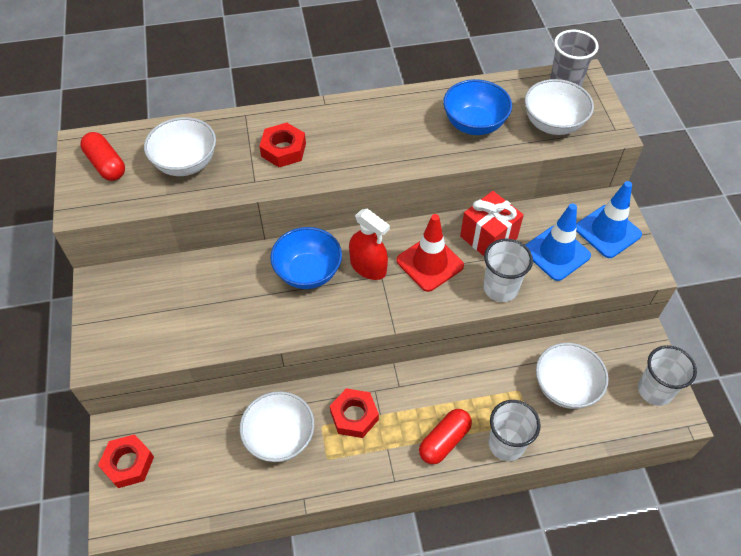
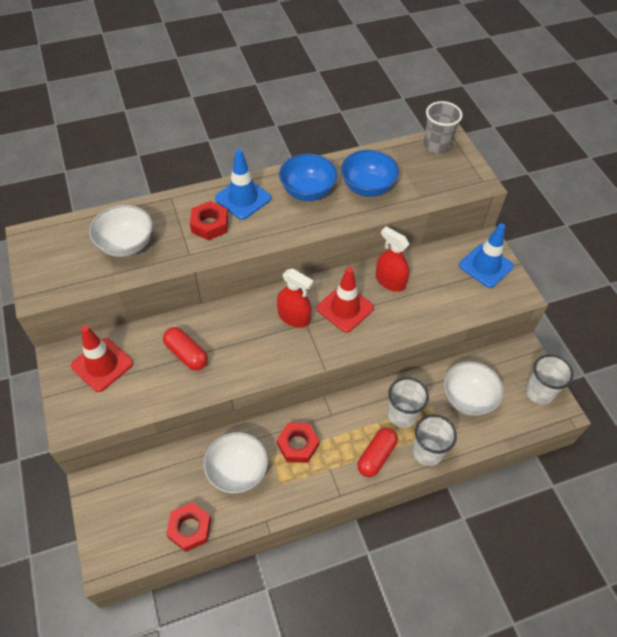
camera: 10 degrees left, 0 degrees up
(106, 165) = (55, 253): red capsule -> red capsule (186, 354)
(128, 464) = (108, 512): red nut -> red nut (189, 529)
(143, 296) = (102, 365): none -> red traffic cone
(308, 272) = (243, 327): blue bowl -> blue bowl (307, 191)
(488, 237) = (390, 281): red gift -> red spray bottle
(500, 288) = (406, 323): white cup -> white cup (402, 415)
(553, 124) = (432, 181): white bowl -> none
(556, 253) = (447, 288): blue traffic cone -> blue traffic cone (243, 198)

